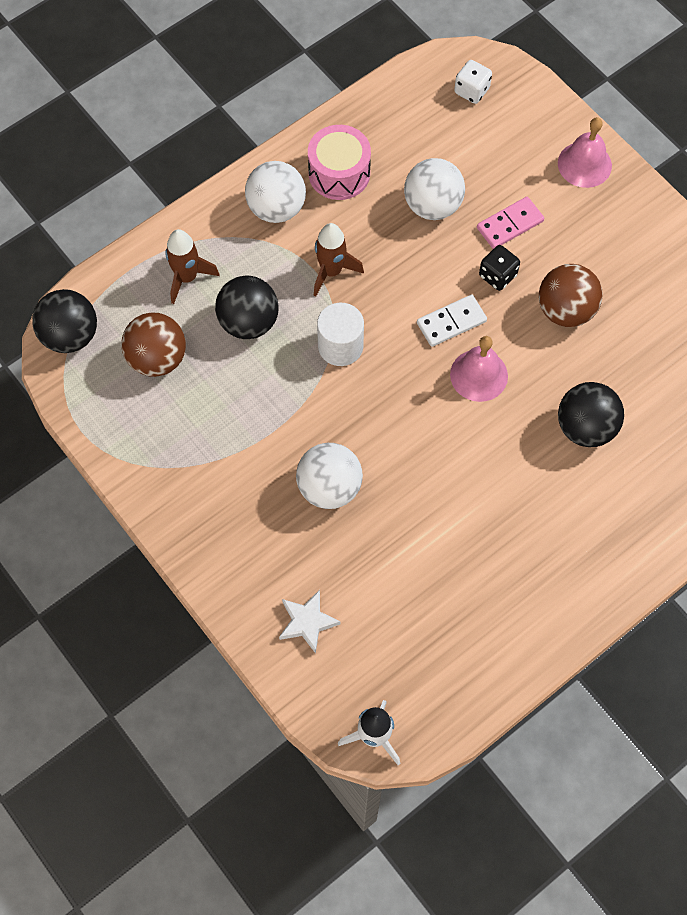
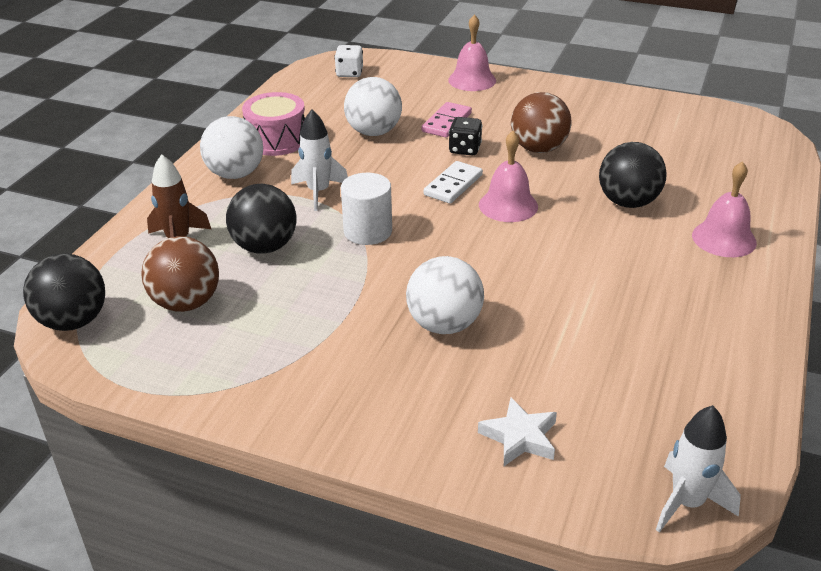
camera: 30 degrees left, 30 degrees down
(331, 271) = (318, 192): brown rocket -> white rocket
(628, 516) = (724, 238): none -> pink bell

